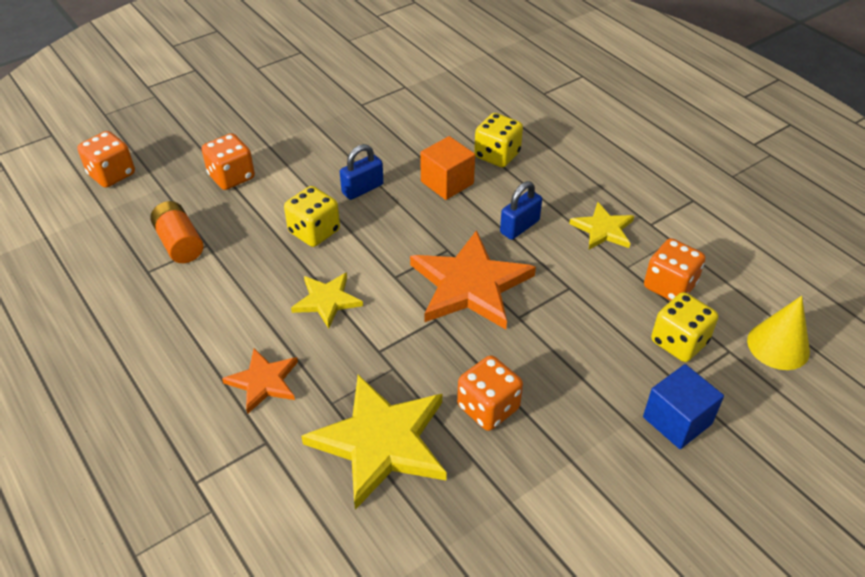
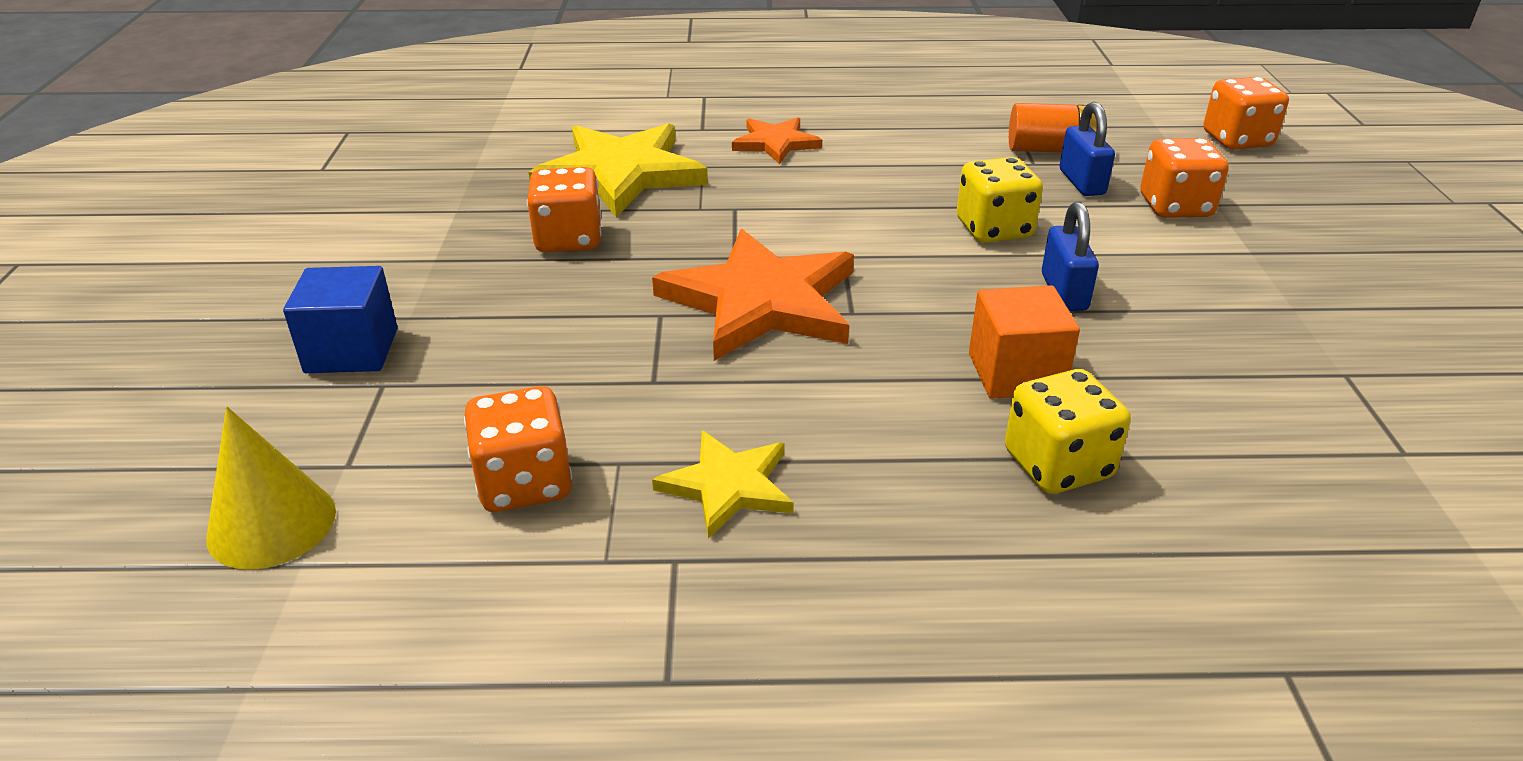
camera: 125 degrees right, 10 degrees down
(327, 300) = (852, 202): yellow star -> none
(519, 227) = (832, 397): blue padlock -> blue padlock (1082, 182)
(679, 342) = (431, 424): yellow dice -> none

